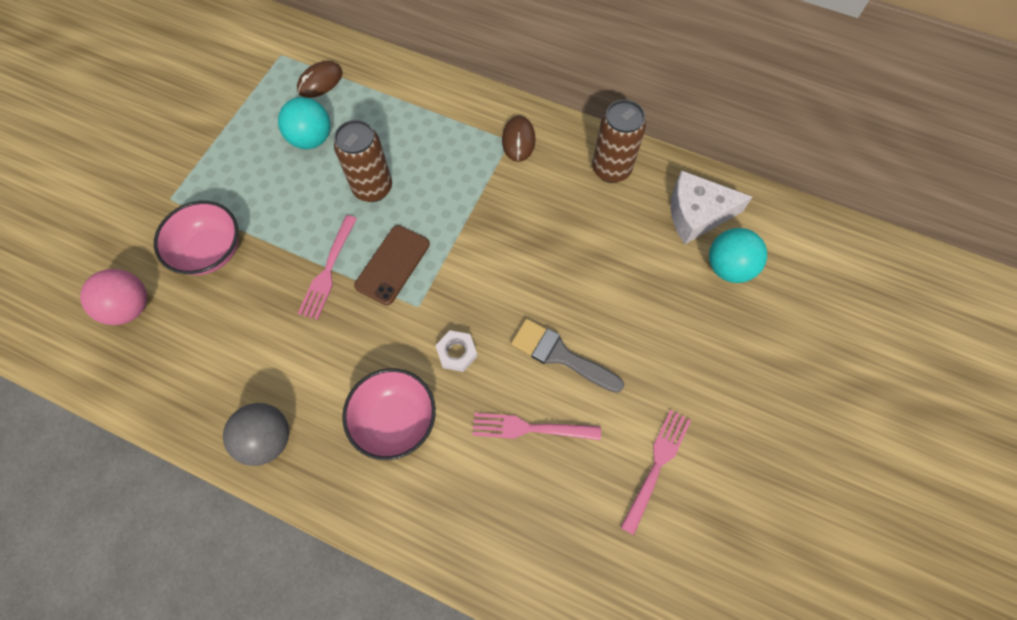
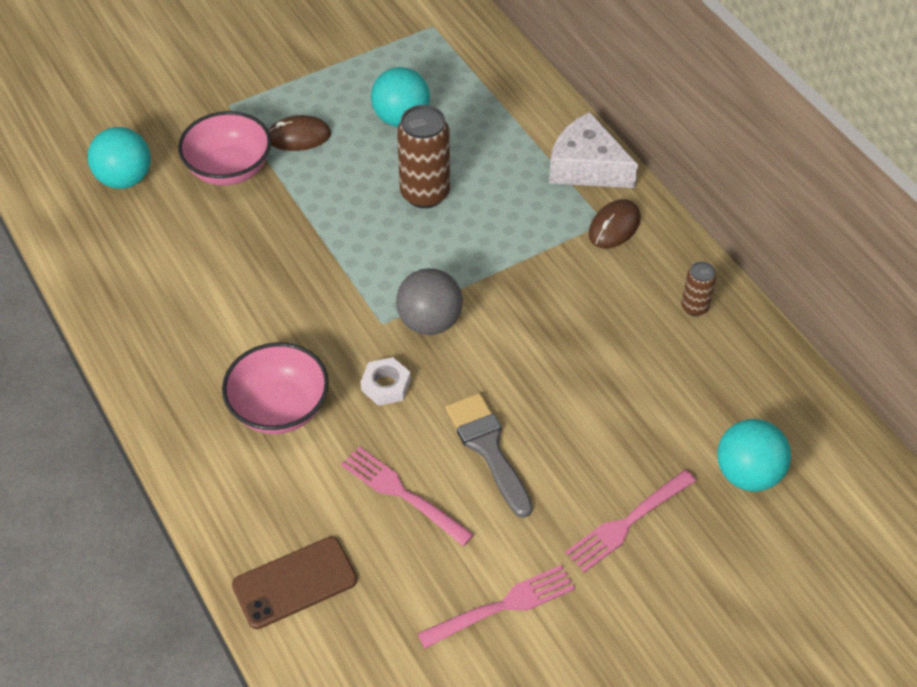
camera: 35 degrees right, 15 degrees down
(130, 307) = (125, 179): pink ball -> turquoise ball
(267, 439) = (155, 355): grey ball -> grey ball (429, 322)
(320, 82) = (452, 70): brown mouse -> brown mouse (299, 136)
(328, 270) = (323, 244): pink fork -> pink fork (628, 522)
(392, 265) = (388, 273): brown phone -> brown phone (294, 583)
(611, 169) = (694, 307): brown can -> brown can, size x0.53
(697, 213) = (757, 402): white cheese -> white cheese (586, 167)

